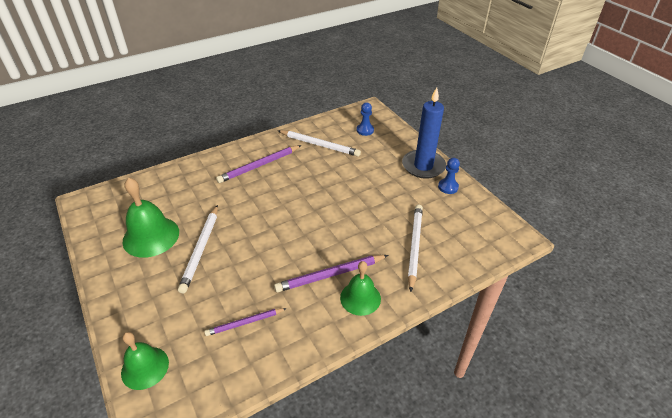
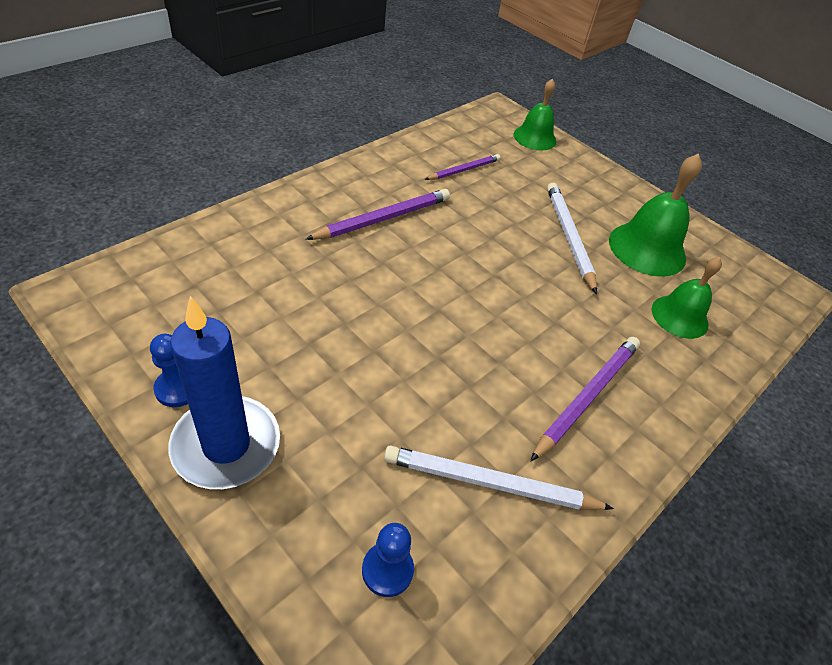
camera: 160 degrees right, 5 degrees up
(360, 298) = (339, 197): green bell -> green bell (679, 316)
(414, 246) = (263, 263): white pencil -> none

